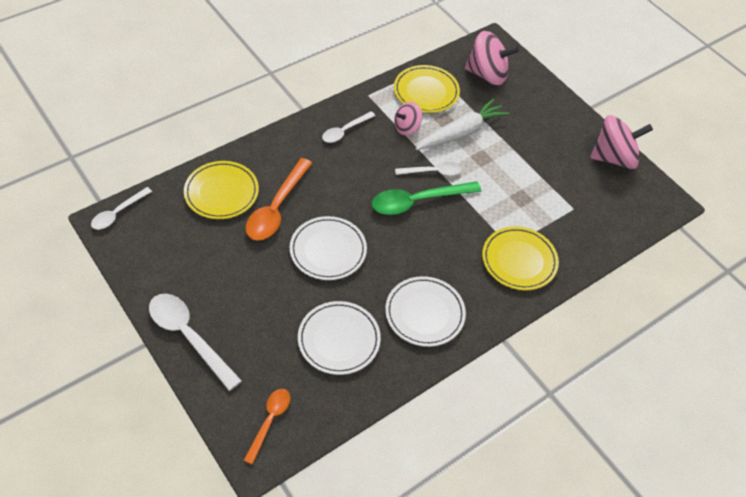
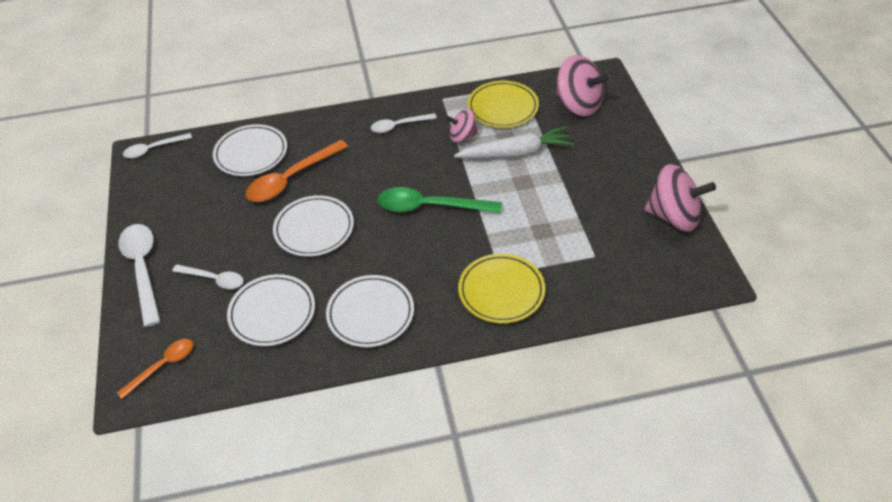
camera: 30 degrees right, 5 degrees down
(221, 192) = (251, 153): yellow plate -> white plate
(432, 172) = (463, 183): white spoon -> white spoon (214, 279)

